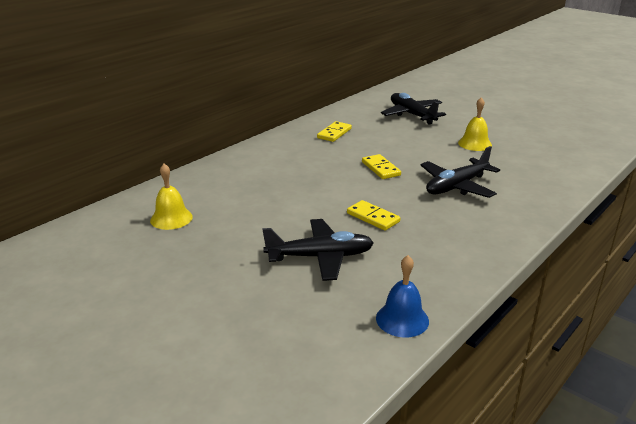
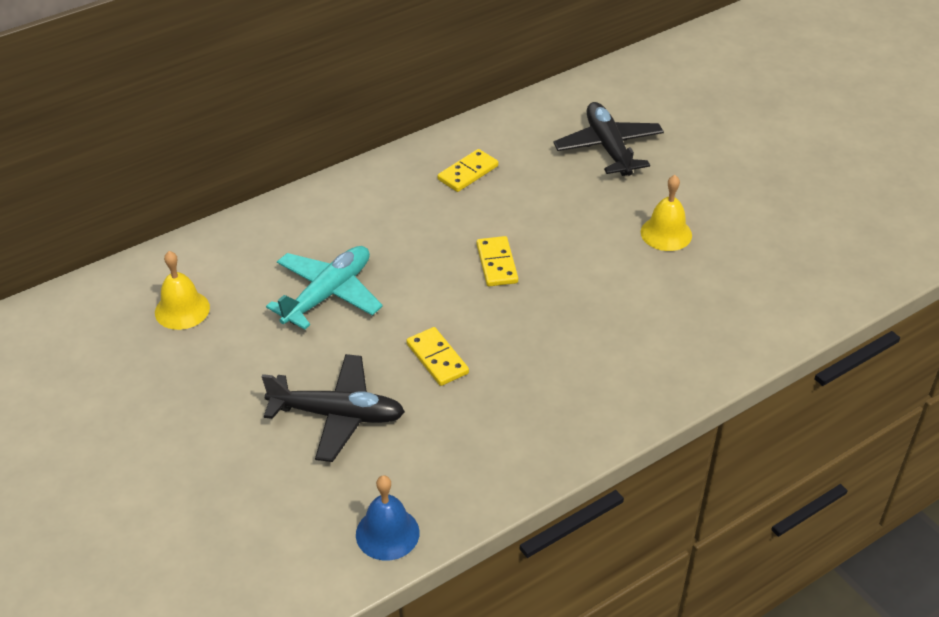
camera: 15 degrees right, 15 degrees up
(275, 197) = (328, 294): none -> turquoise plane
(457, 186) = (584, 320): black plane -> none

